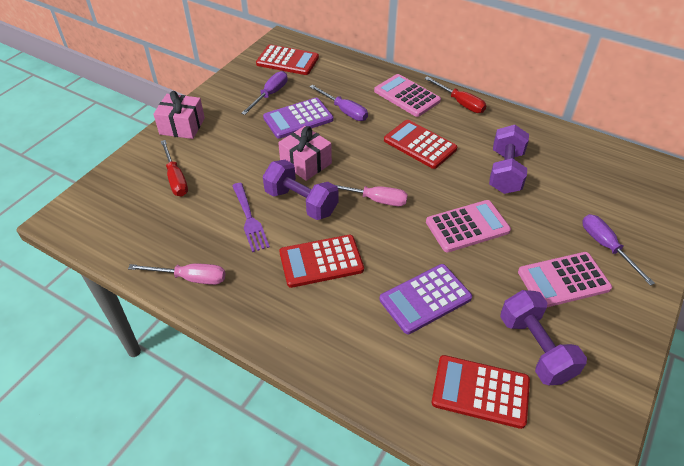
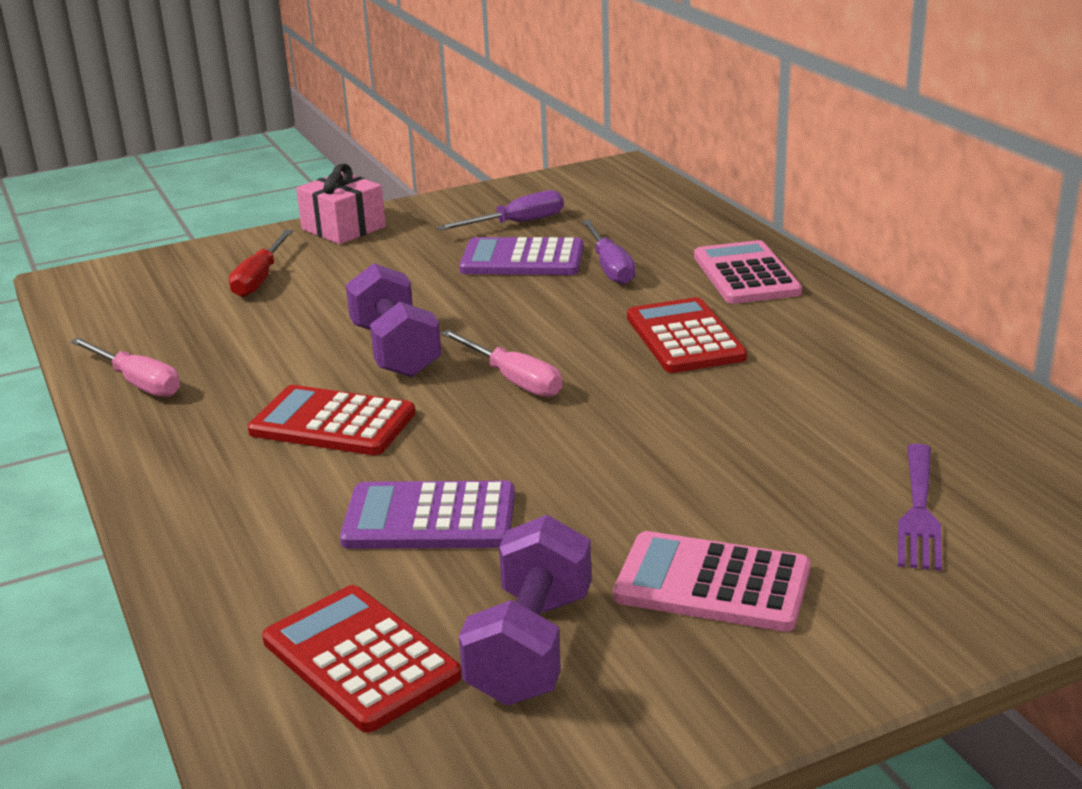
camera: 35 degrees right, 20 degrees down
(249, 219) = (297, 348): purple fork -> purple fork (919, 512)
(287, 61) = (597, 192): red calculator -> none
(306, 163) = (464, 310): pink gift -> none
(460, 103) = (837, 305): red screwdriver -> none
(467, 226) = (627, 458): pink calculator -> none
(505, 172) = (800, 413): purple dumbbell -> none
(606, 247) = (870, 571): purple screwdriver -> none

